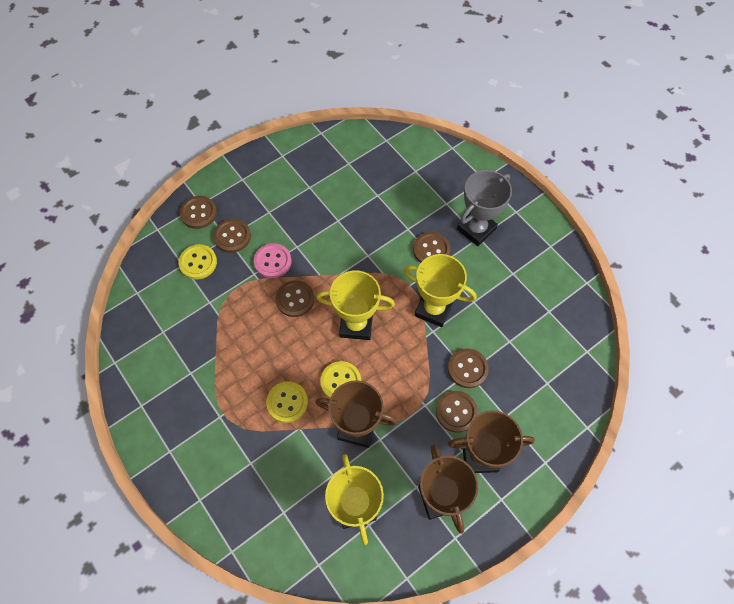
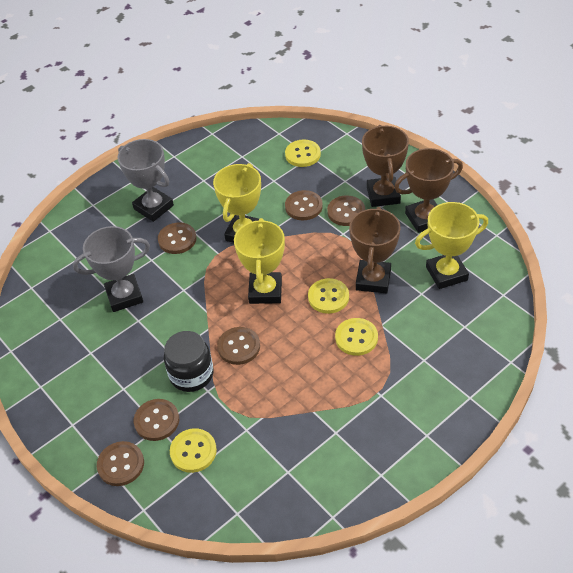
camera: 90 degrees left, 15 degrees down
(272, 261) = (191, 374): pink button -> black jar
(366, 209) = (124, 296): none -> grey trophy
(550, 374) = (303, 154): none -> yellow button

